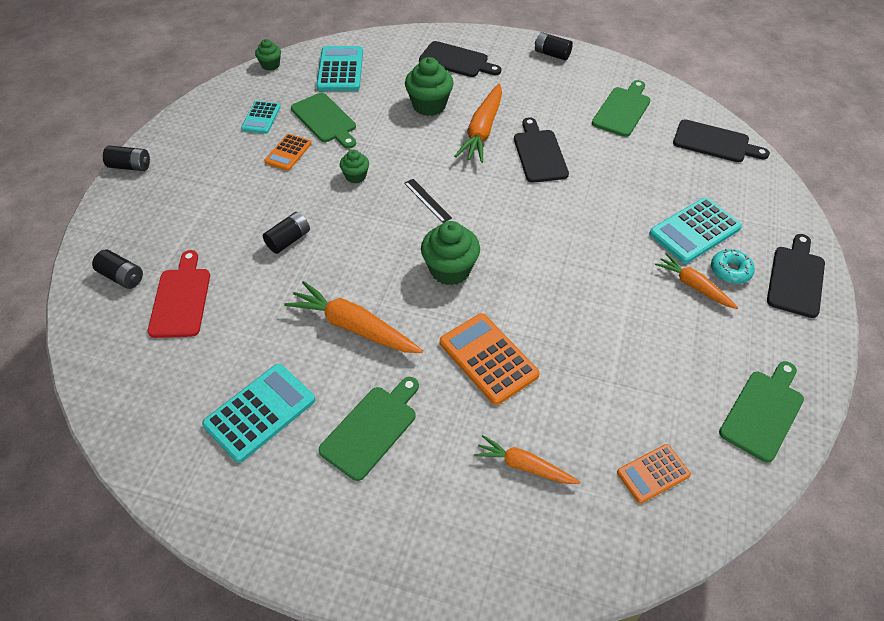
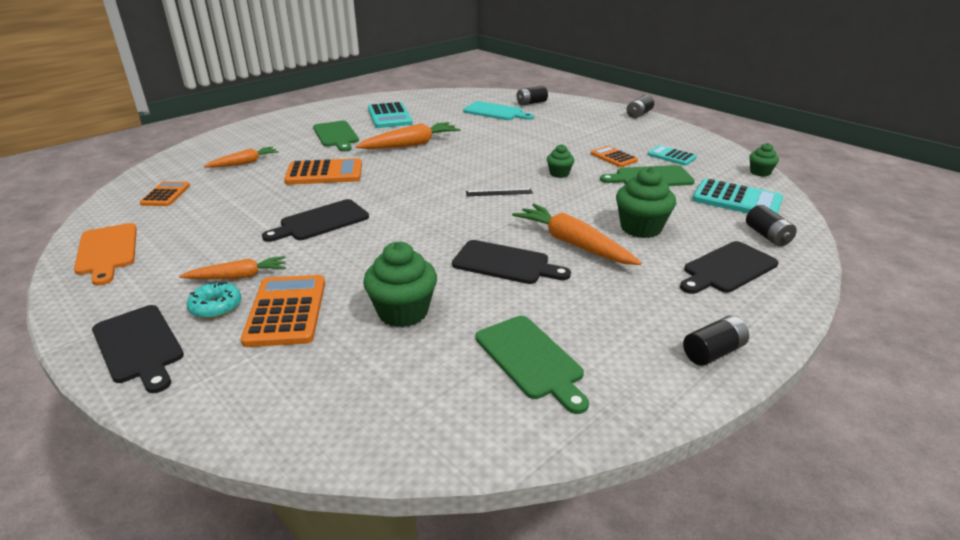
camera: 120 degrees right, 20 degrees down
(181, 299) = (495, 112): red cutting board -> turquoise cutting board
(288, 240) = (512, 142): black battery -> black battery (767, 236)
(450, 270) = (414, 181): green cupcake -> green cupcake (403, 312)
(694, 231) = (286, 311): turquoise calculator -> orange calculator
(715, 142) = (384, 416): black cutting board -> black cutting board (321, 221)
(763, 412) = (107, 251): green cutting board -> orange cutting board

